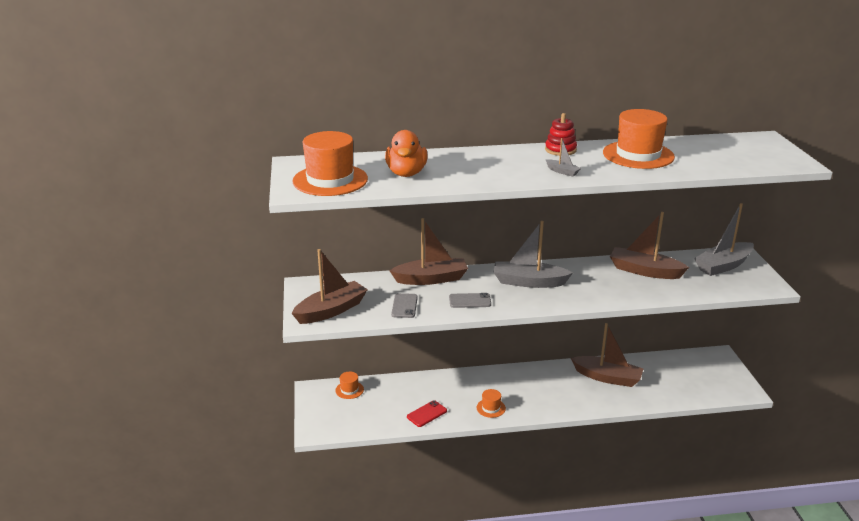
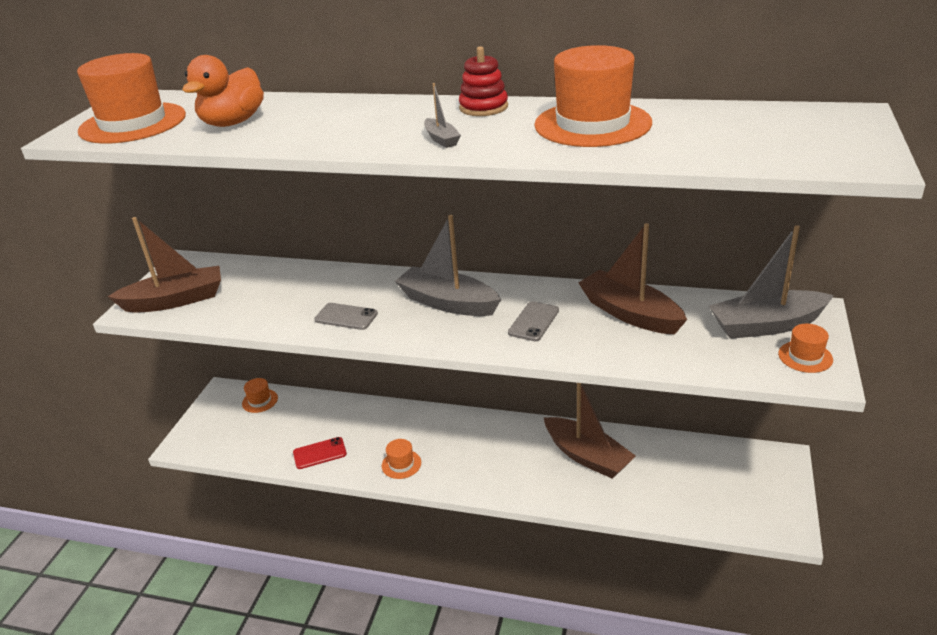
camera: 25 degrees right, 5 degrees up
(404, 306) = (261, 309): grey phone -> grey phone (534, 322)
(431, 279) = (329, 278): brown boat -> none
(755, 279) = (805, 357): none -> orange hat

